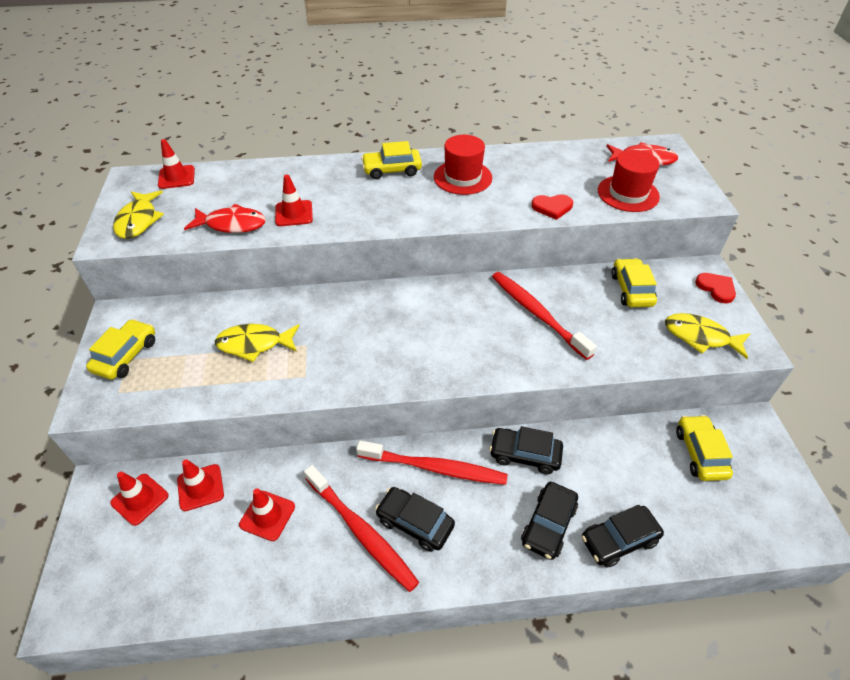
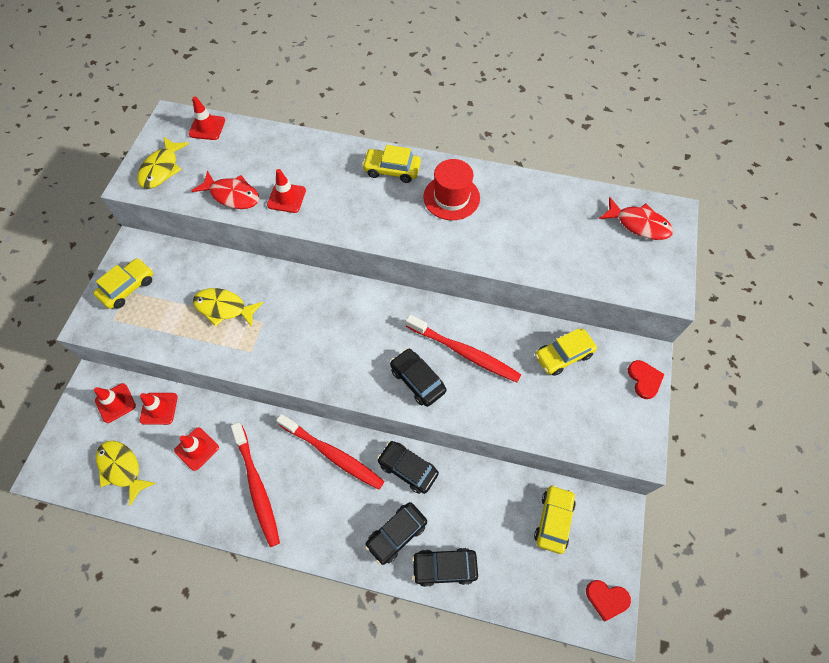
camera: 20 degrees right, 15 degrees up
(415, 523) = (298, 494): black car -> black car (417, 380)
(537, 313) = (464, 353): red toothbrush -> red toothbrush turned 135 degrees clockwise
(552, 207) = (515, 258): red heart -> red heart (606, 599)
(628, 193) = (597, 263): red hat -> none
(631, 289) = (563, 355): yellow car -> yellow car turned 135 degrees counterclockwise
(700, 337) = (597, 425): yellow fish -> yellow fish (122, 468)

